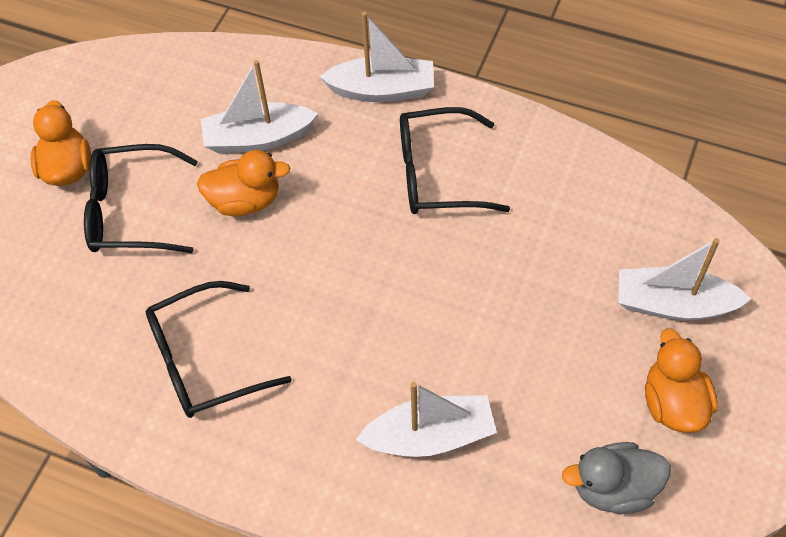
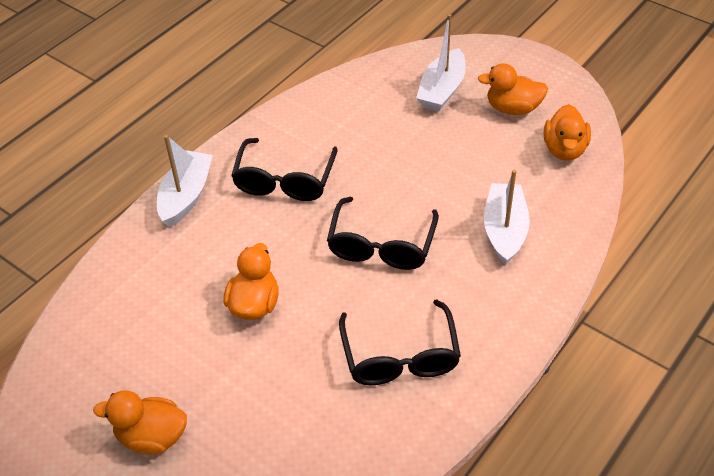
camera: 75 degrees left, 10 degrees down
(131, 211) = (226, 390): black glasses -> black glasses (381, 245)
(258, 138) = (192, 285): white boat -> none
(613, 488) = (564, 149): grey duck -> orange duck

